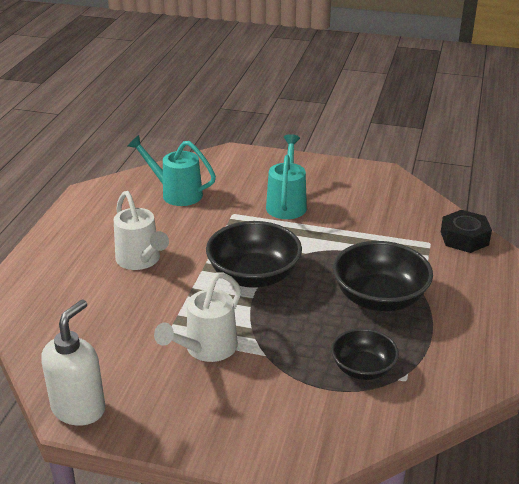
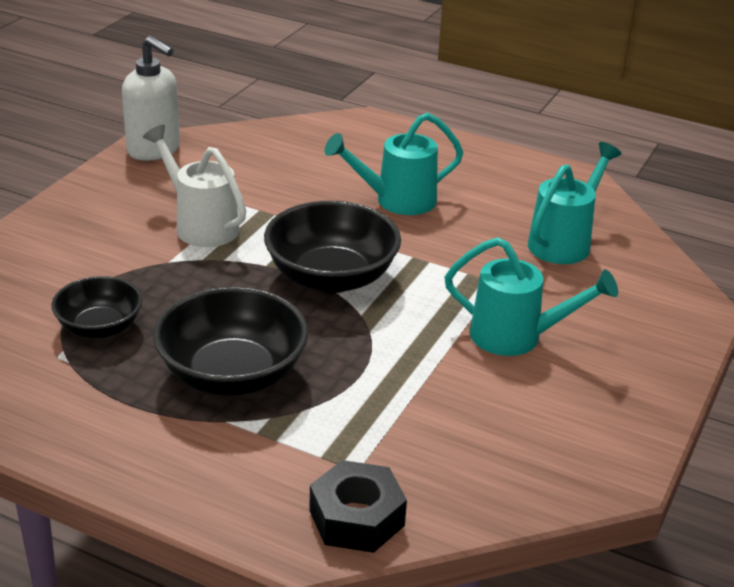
camera: 100 degrees right, 0 degrees up
(141, 260) = (397, 201): white watering can -> turquoise watering can

